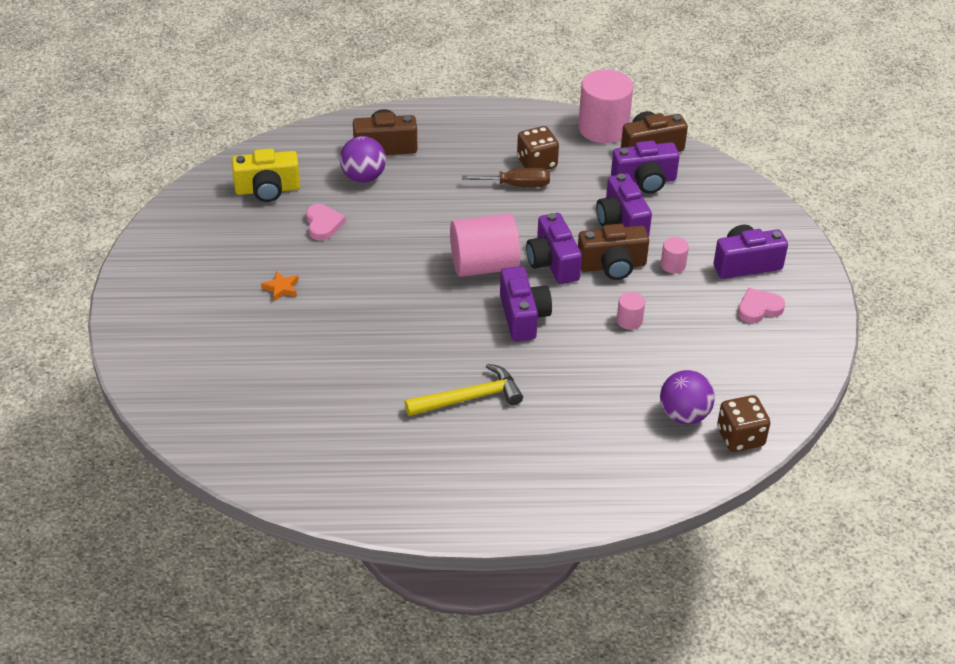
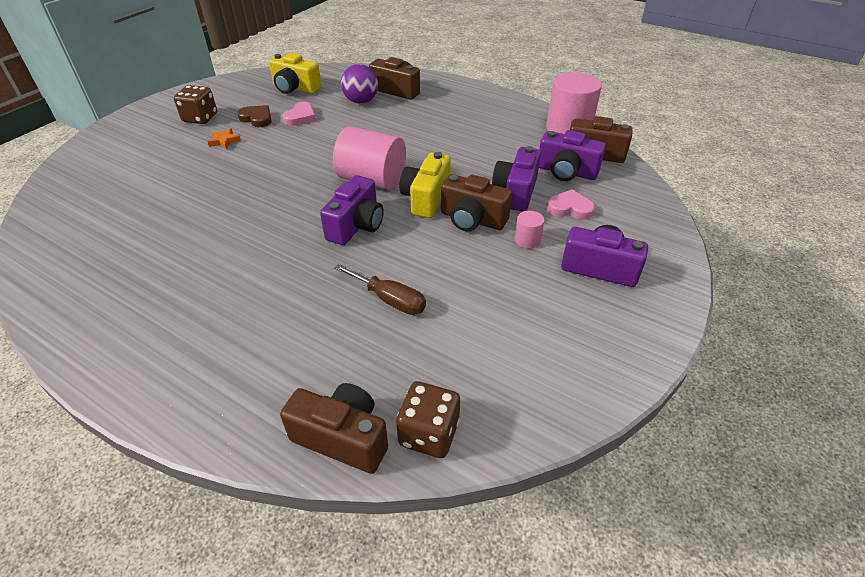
camera: 35 degrees right, 0 degrees up
(278, 246) = (257, 118): none -> brown heart
(469, 398) = (239, 266): yellow hammer -> none
(517, 185) = (459, 140): brown screwdriver -> brown screwdriver (390, 300)
(537, 163) = (491, 132): brown dice -> brown dice (200, 118)
(553, 263) = (426, 198): purple camera -> yellow camera
(629, 320) = (439, 267): pink cylinder -> none
(684, 415) = (396, 377): purple ball -> none
(691, 468) = (342, 438): none -> brown camera
(759, 308) = (576, 312): pink heart -> pink heart (569, 208)

